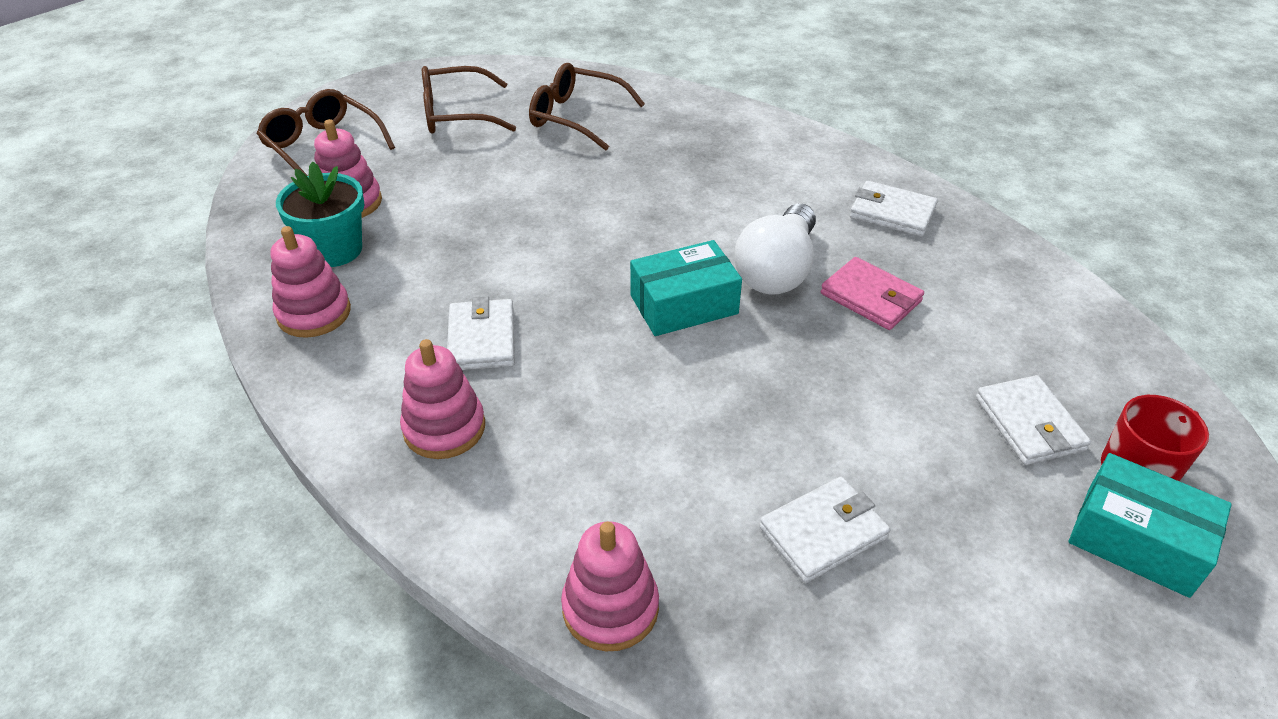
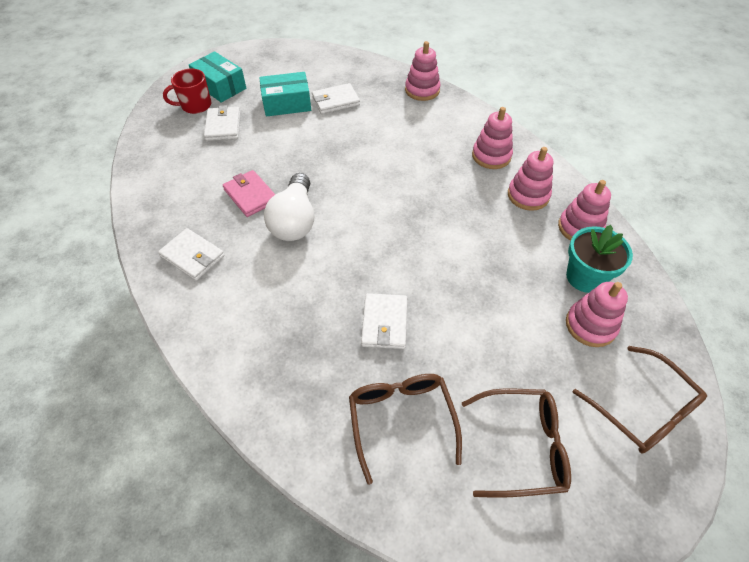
camera: 170 degrees left, 10 degrees up
(387, 356) = (528, 195): none -> pink stacking toy
(482, 339) = (477, 198): white wallet -> white wallet (384, 323)
(576, 117) = (401, 420): brown glasses -> brown glasses turned 135 degrees counterclockwise
(684, 305) = (359, 205): turquoise box -> turquoise box (287, 103)
(777, 270) = (294, 220): white light bulb -> white light bulb turned 150 degrees clockwise

